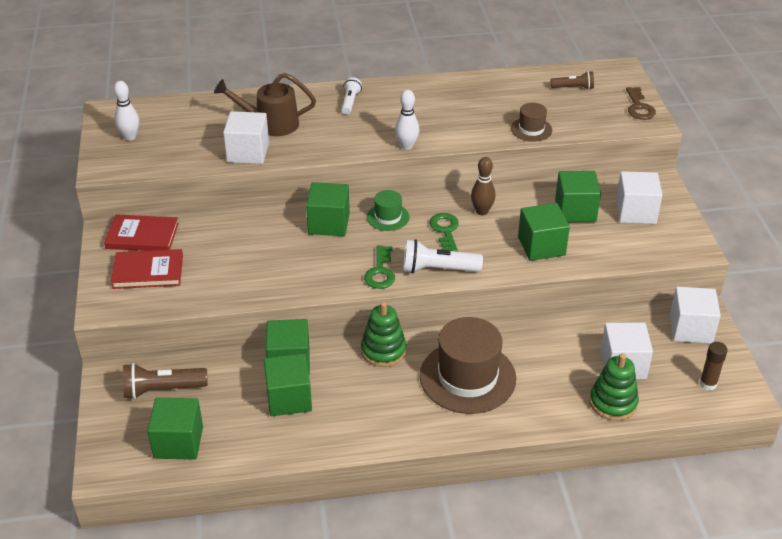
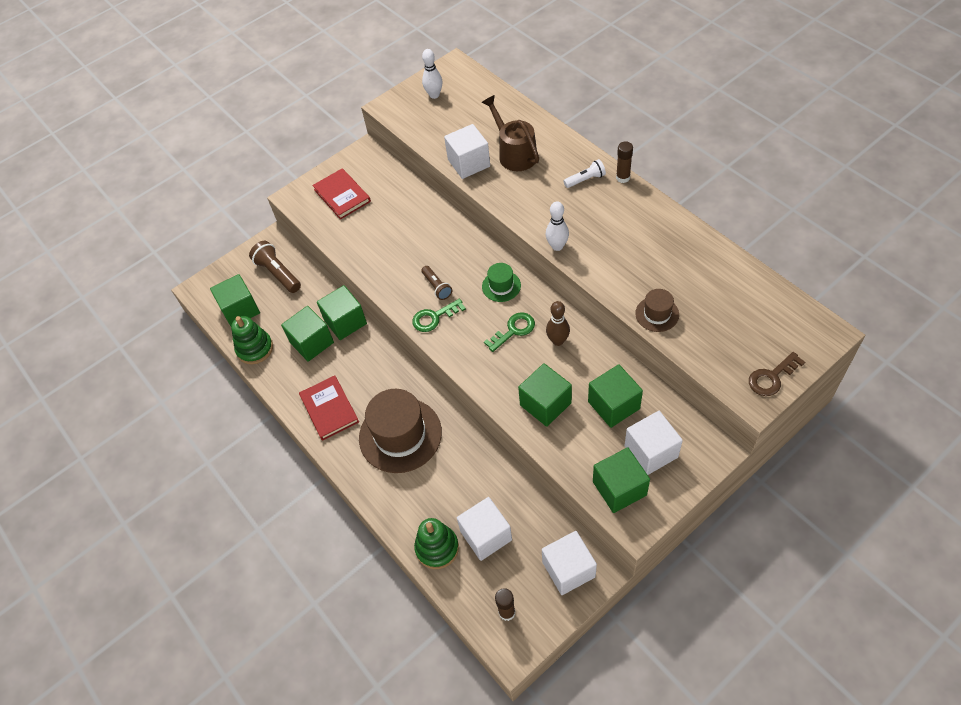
camera: 65 degrees right, 15 degrees up
(142, 236) = (374, 170): red book -> red book (329, 409)
(329, 223) = (465, 256): green cube -> green cube (619, 488)
(371, 84) = (623, 177): none -> brown glue stick
(383, 351) = (392, 368): green stacking toy -> green stacking toy (255, 349)
(438, 269) = (463, 350): white flashlight -> none
(573, 88) = (755, 312): brown flashlight -> brown flashlight (437, 287)

